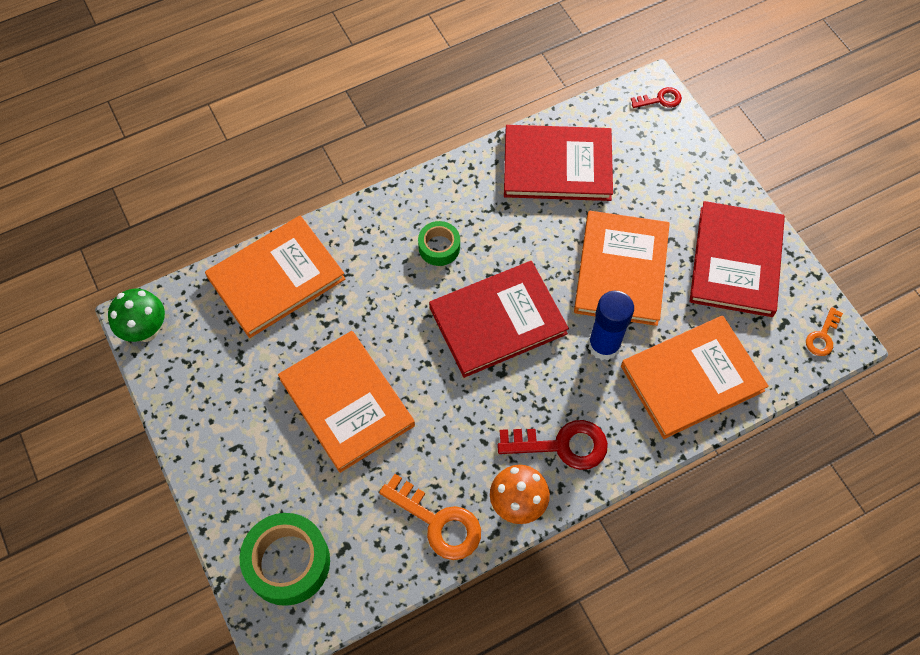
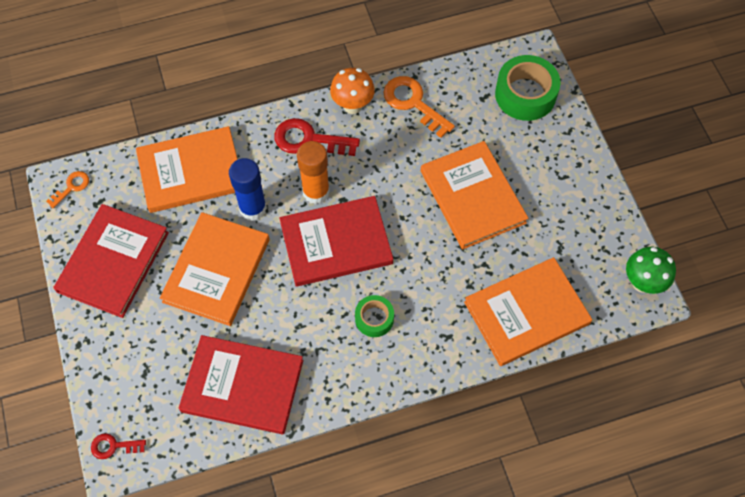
camera: 170 degrees left, 0 degrees up
(535, 377) = (316, 192): none -> orange glue stick

